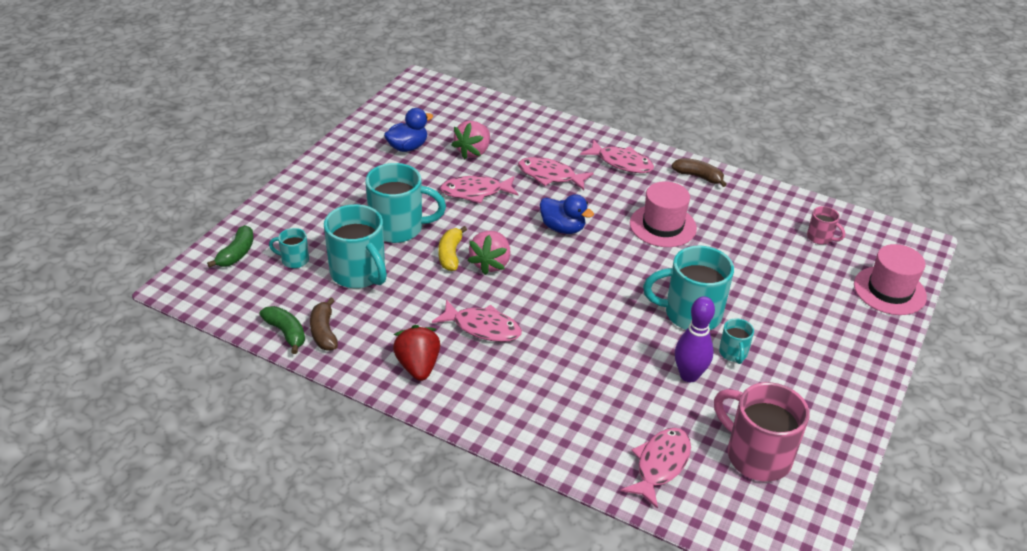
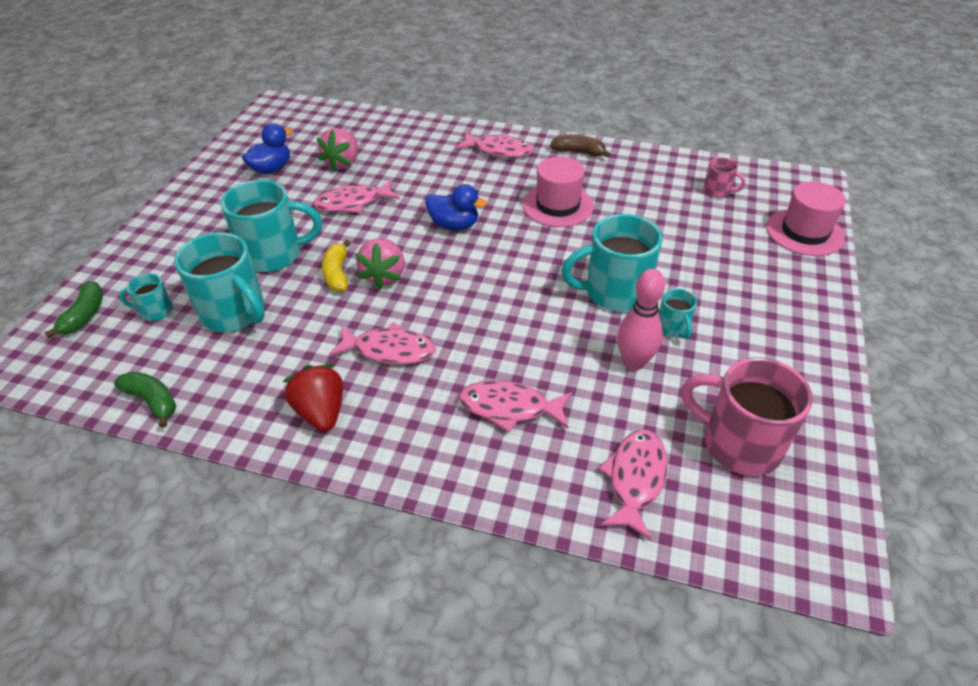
camera: 10 degrees left, 5 degrees up
(324, 332) = (200, 391): brown banana -> none
(550, 176) = (428, 174): pink fish -> pink fish (510, 408)
(689, 375) = (634, 362): purple bowling pin -> pink bowling pin

